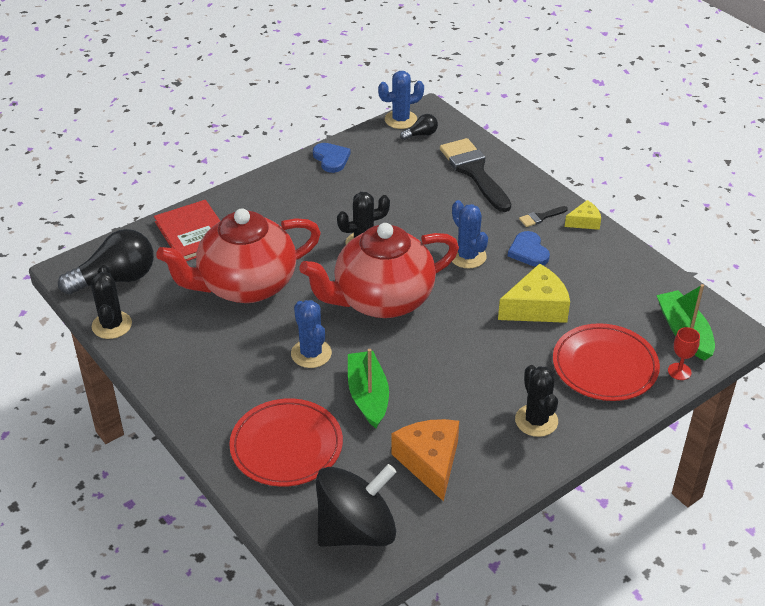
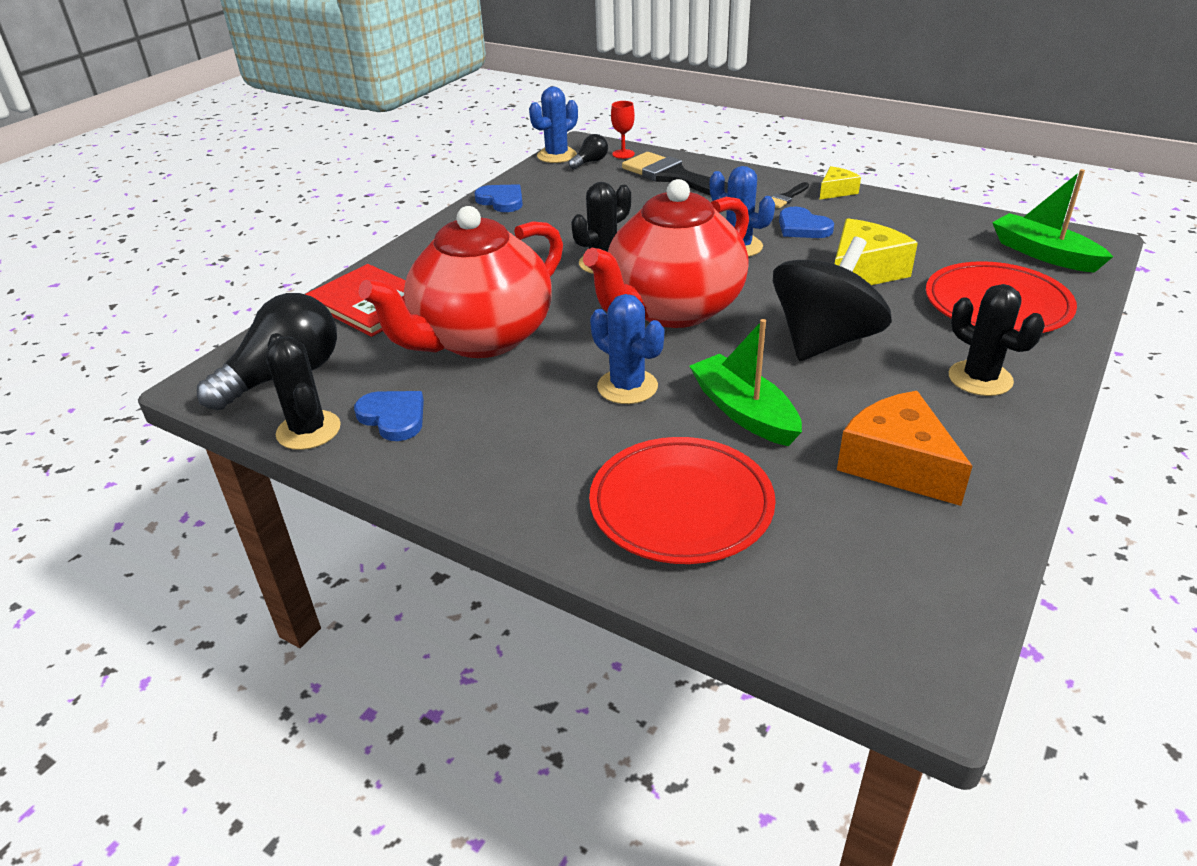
camera: 20 degrees left, 5 degrees down
(163, 331) = (393, 417): none -> blue heart
(356, 530) = (878, 585): black spinning top -> black spinning top (824, 341)
(679, 371) = (1081, 288): red goblet -> red goblet (623, 154)

